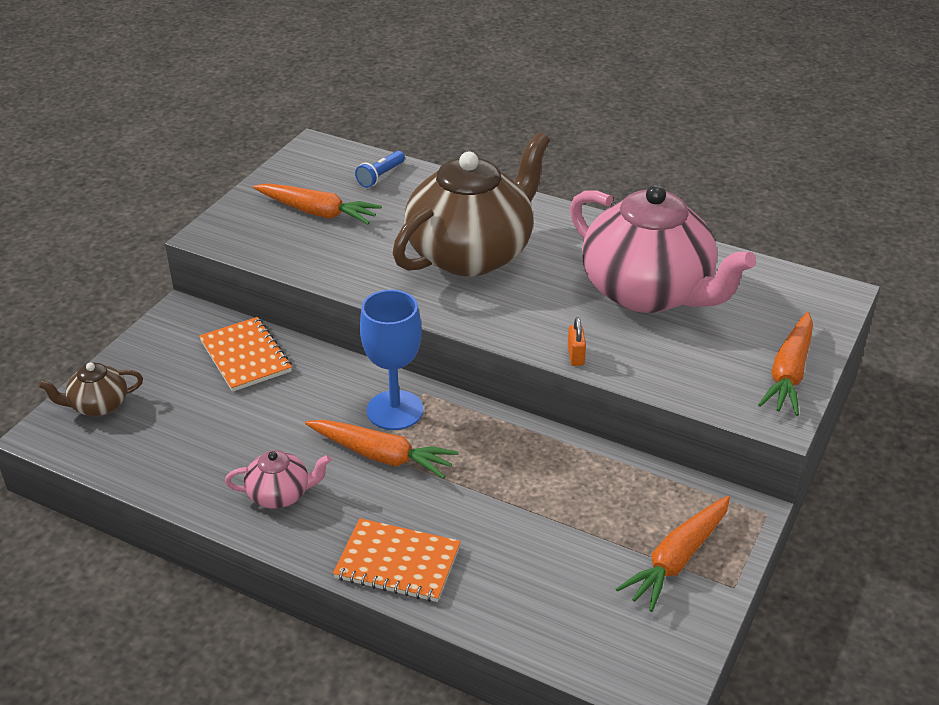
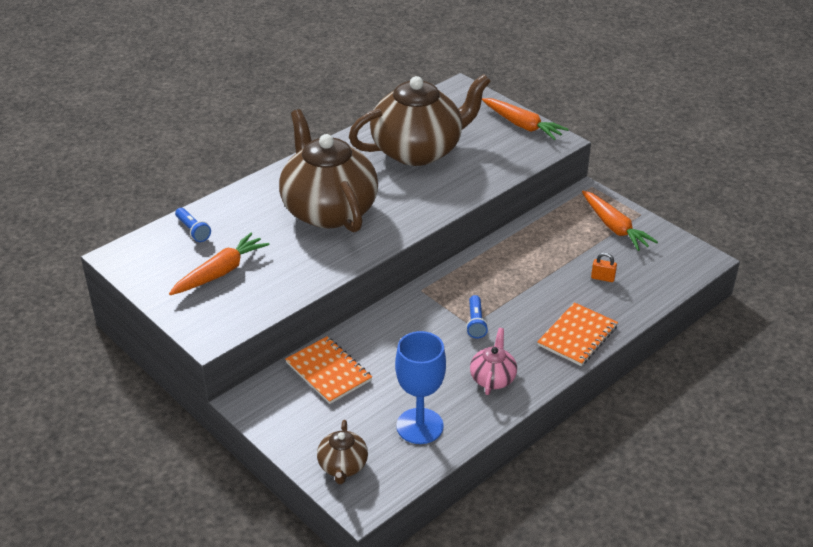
camera: 70 degrees left, 0 degrees up
(245, 356) = (328, 372): orange notebook -> orange notebook turned 60 degrees clockwise
(381, 456) = (475, 323): orange carrot -> blue flashlight
(395, 410) = (432, 307): blue goblet -> blue goblet (419, 426)
(575, 356) = (467, 194): orange padlock -> orange padlock (602, 278)
(648, 292) = (418, 151): pink teapot -> brown teapot

